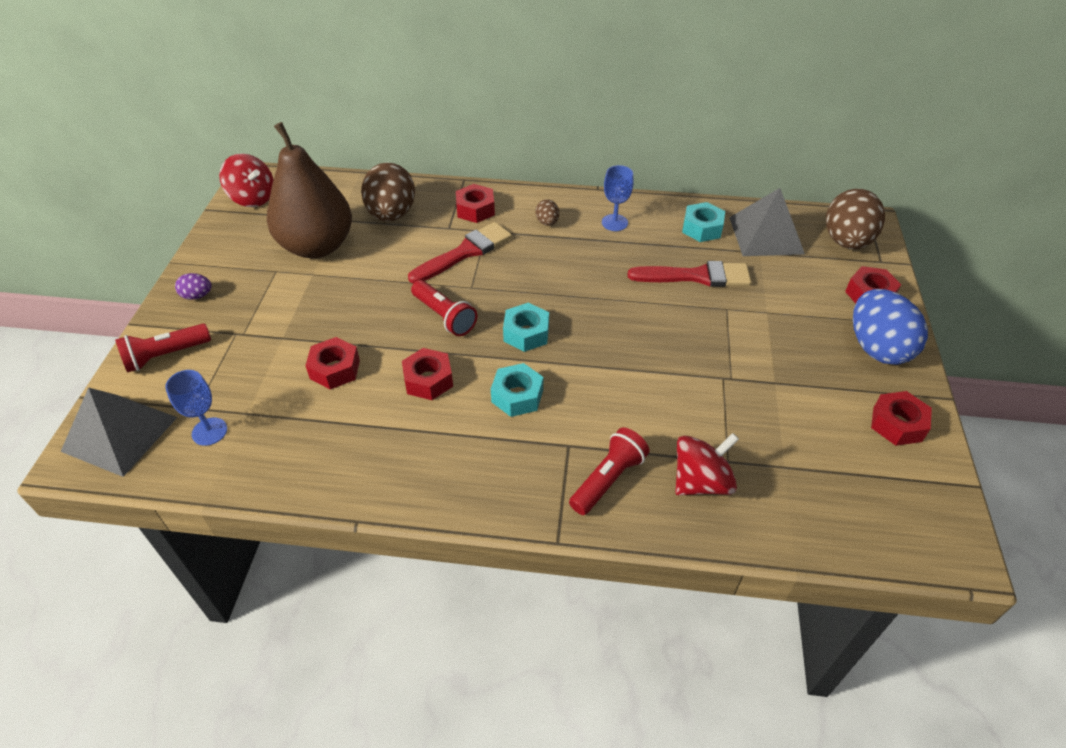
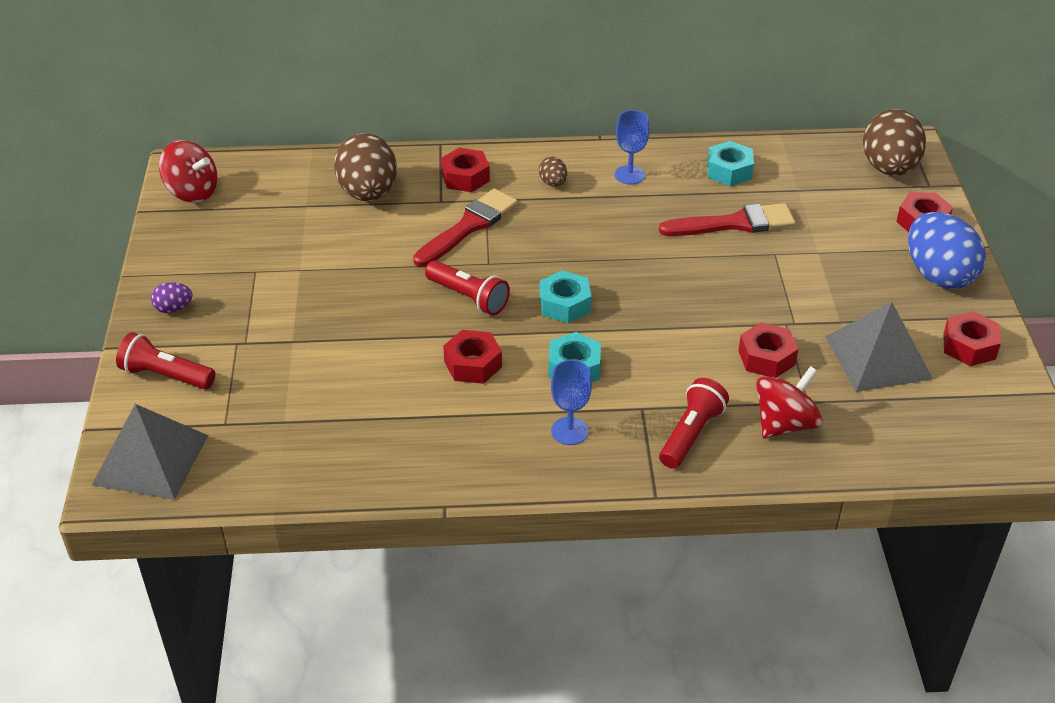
camera: 10 degrees left, 5 degrees down
(166, 356) = (166, 376): red flashlight -> red flashlight turned 60 degrees clockwise
(209, 431) = (250, 444): blue goblet -> blue goblet (569, 431)
(317, 246) = (293, 238): brown pear -> none
(335, 369) = (365, 366): red nut -> red nut (766, 358)
(766, 235) = (801, 171): grey pyramid -> grey pyramid (878, 357)

